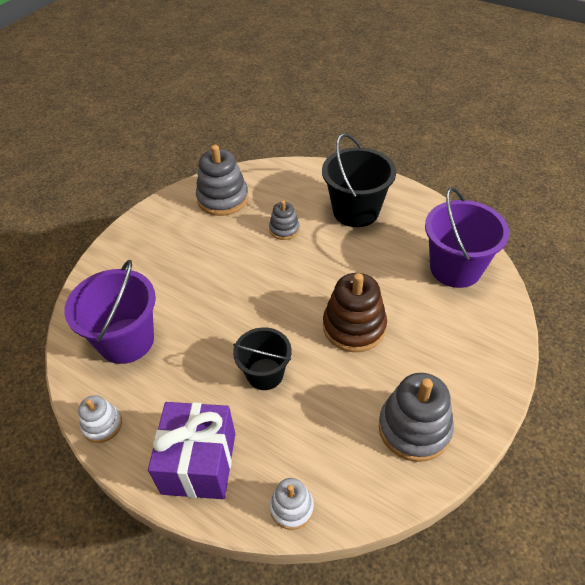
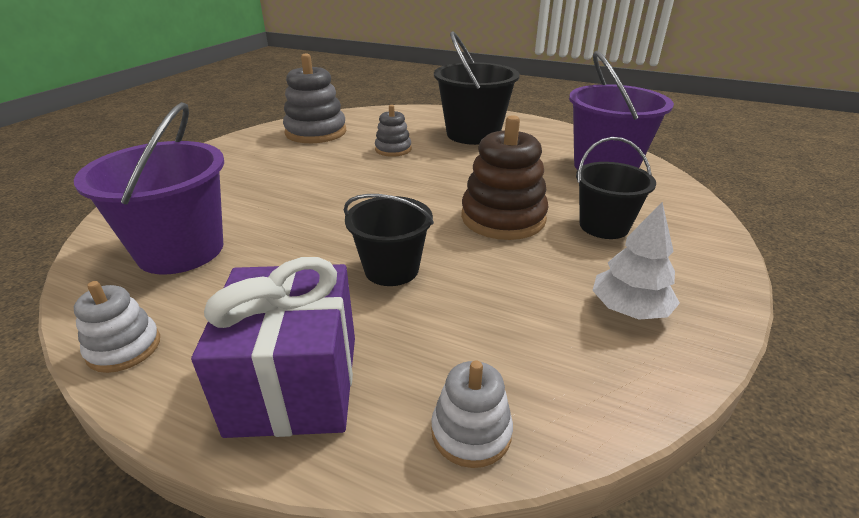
camera: 10 degrees left, 15 degrees down
(414, 428) = (629, 309): grey stacking toy -> white tree
(427, 343) = (604, 226): none -> black bucket

